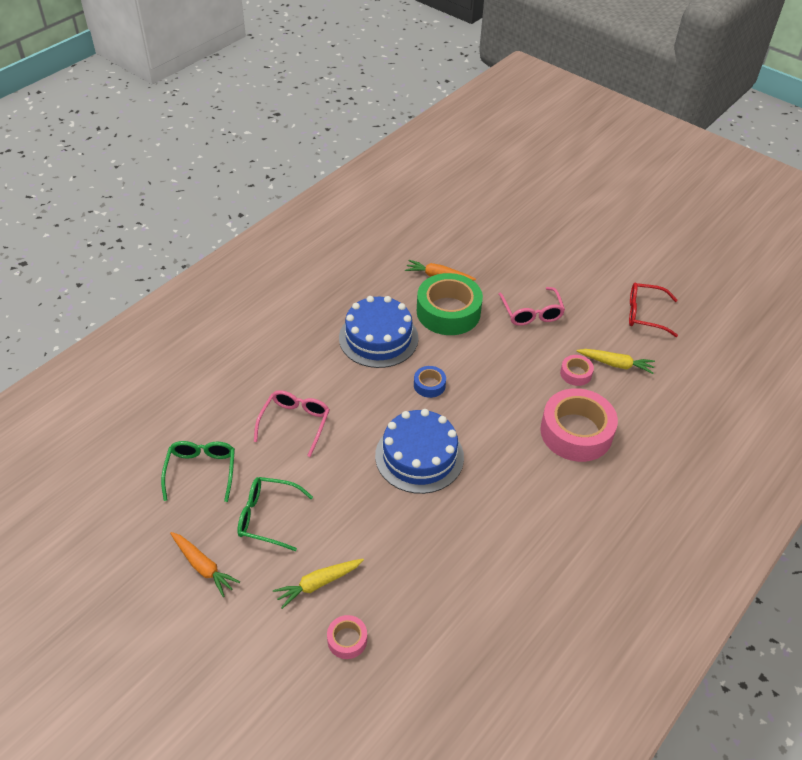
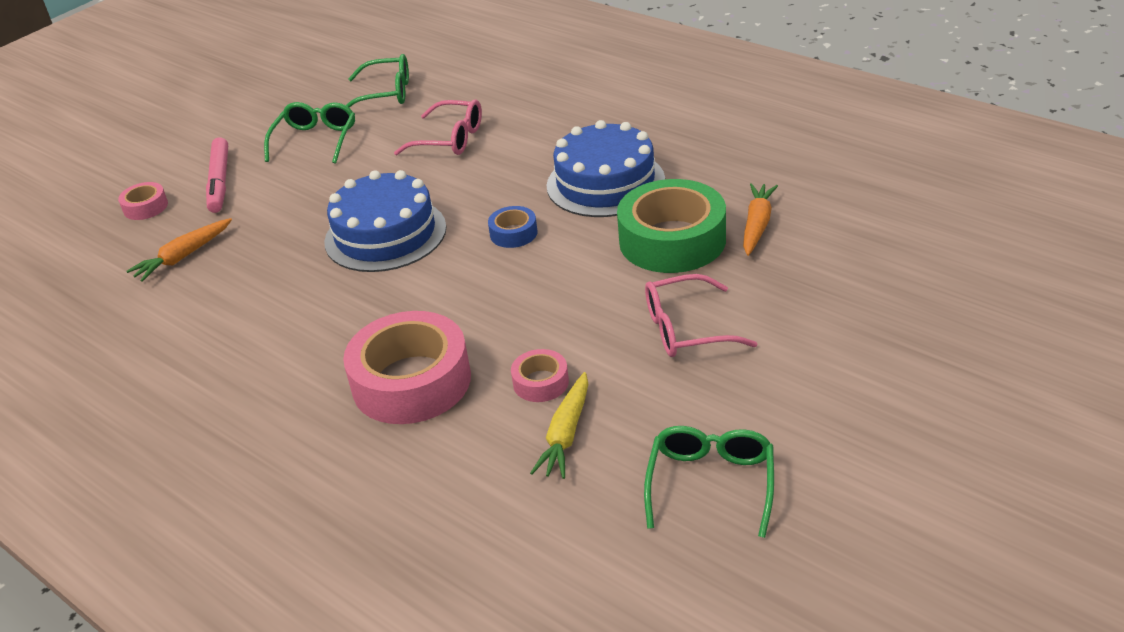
camera: 95 degrees right, 10 degrees down
(203, 567) = (263, 114): orange carrot -> orange carrot (183, 257)
(318, 584) = (220, 182): yellow carrot -> pink marker
(645, 314) = (711, 484): red glasses -> green glasses

